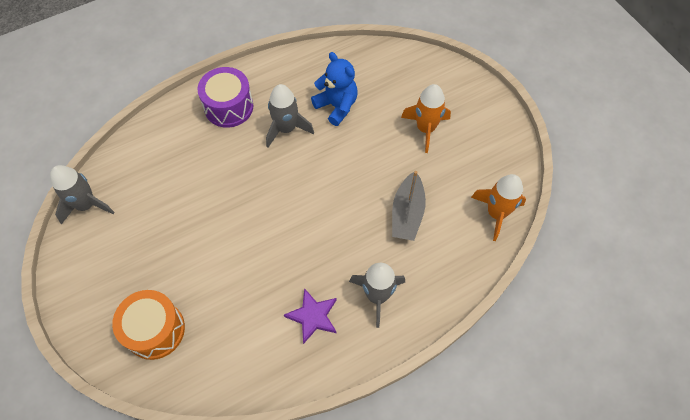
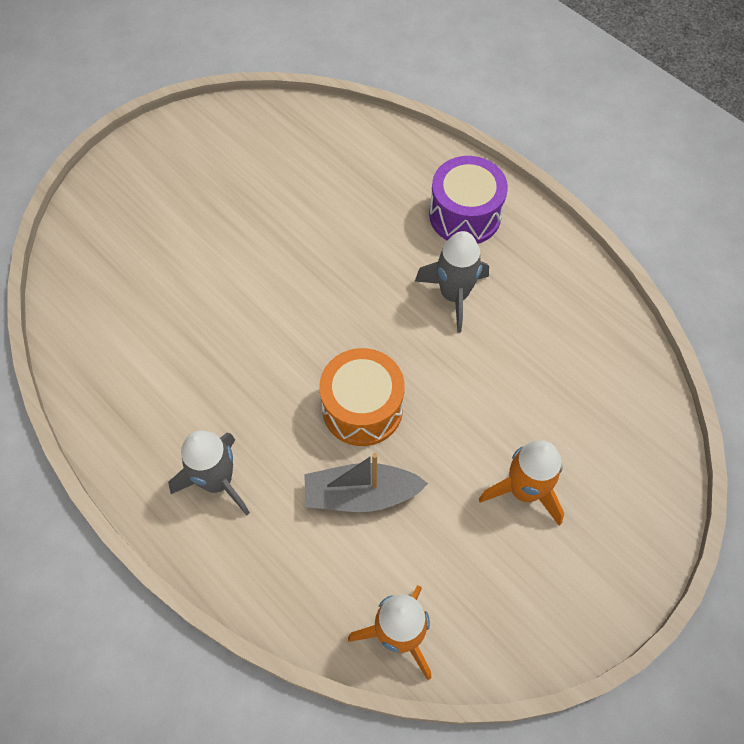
camera: 75 degrees right, 0 degrees up
(86, 205) = (269, 116): grey rocket -> none
(155, 330) = (123, 237): orange drum -> orange drum (362, 408)
(313, 316) = (172, 406): purple star -> none
(336, 106) = (519, 350): blue teddy bear -> none

